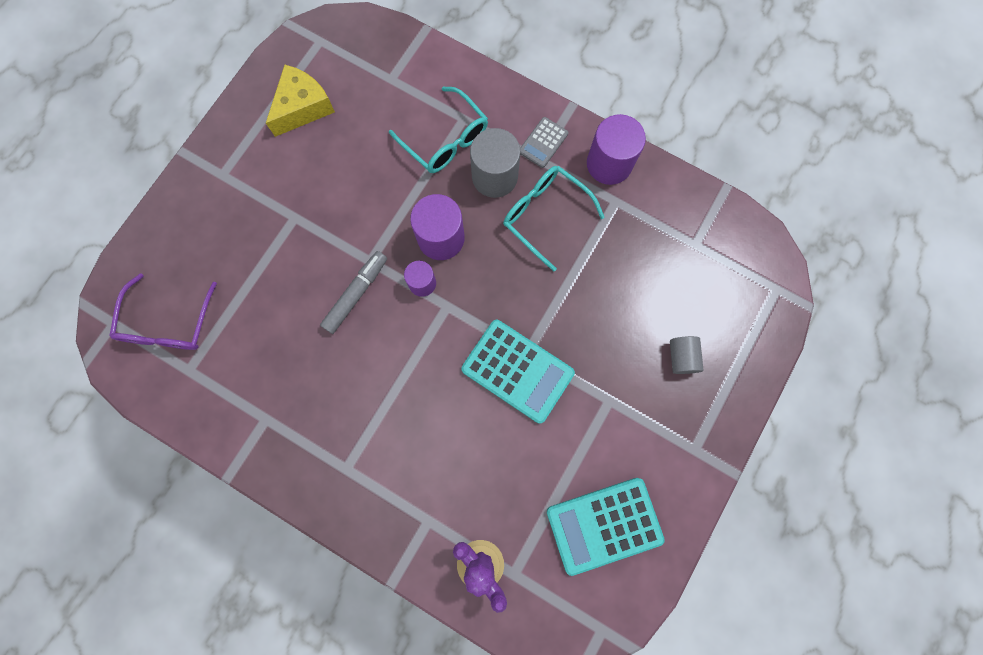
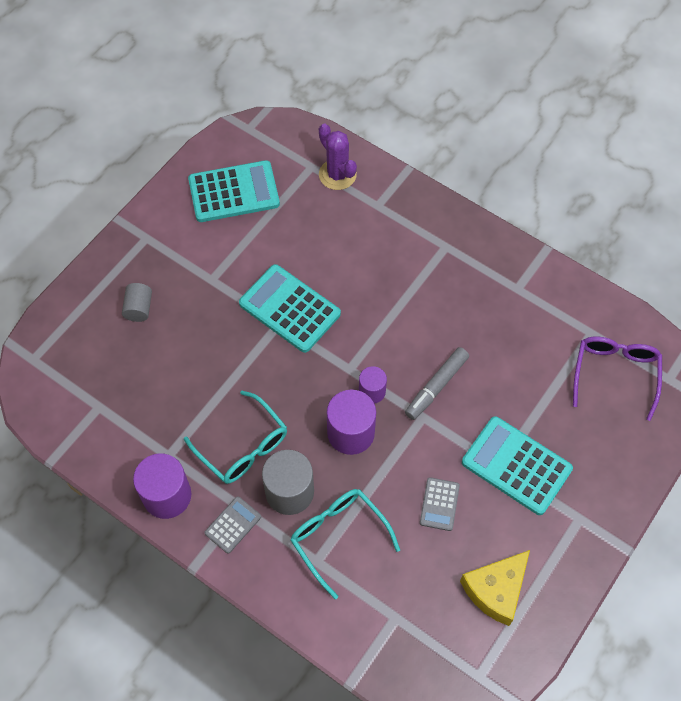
camera: 175 degrees left, 15 degrees down
(278, 219) = (516, 465): none -> turquoise calculator
(353, 176) = (439, 504): none -> grey calculator

